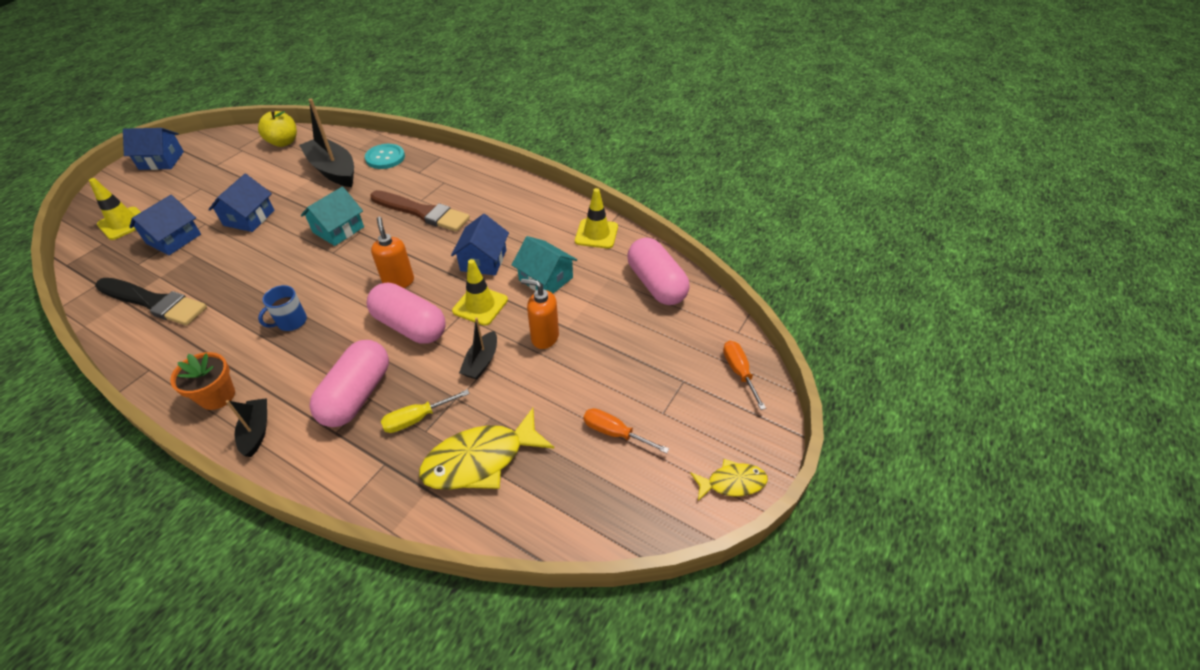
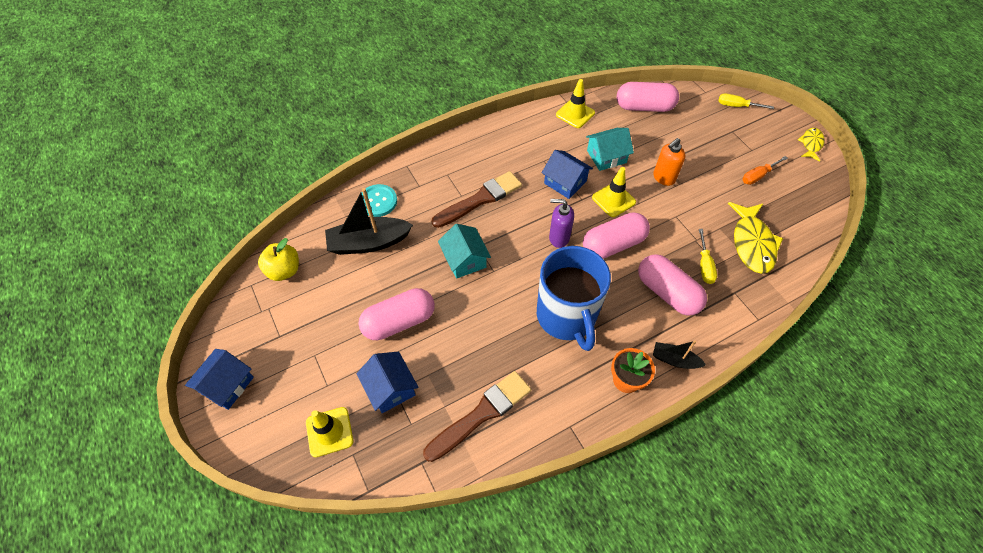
camera: 60 degrees left, 10 degrees up
(154, 302) = (481, 414): black brush -> brown brush
(249, 218) = (399, 321): blue house -> pink capsule
(291, 322) = (566, 316): blue mug -> blue mug, size x2.46
(399, 281) = (559, 238): orange soap dispenser -> purple soap dispenser
(481, 362) = (669, 217): black boat -> none
(739, 372) = (737, 106): orange screwdriver -> yellow screwdriver

